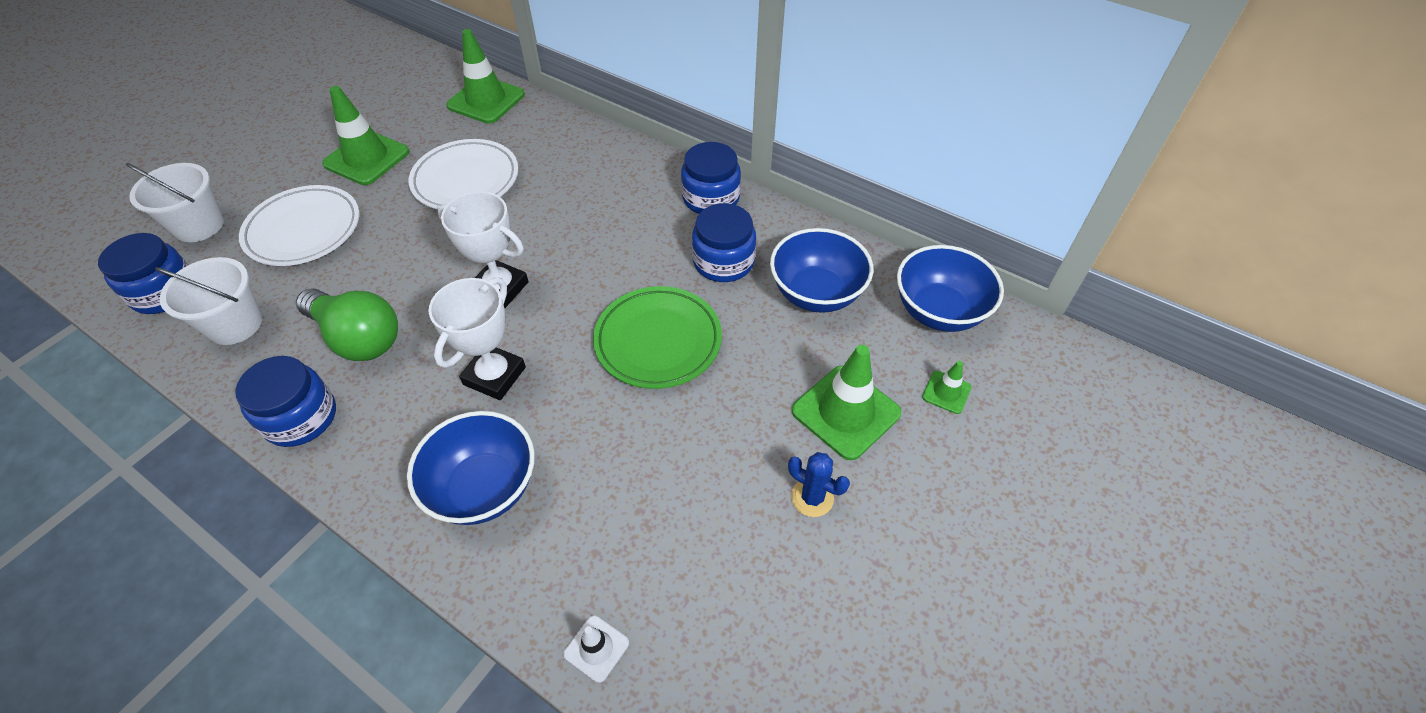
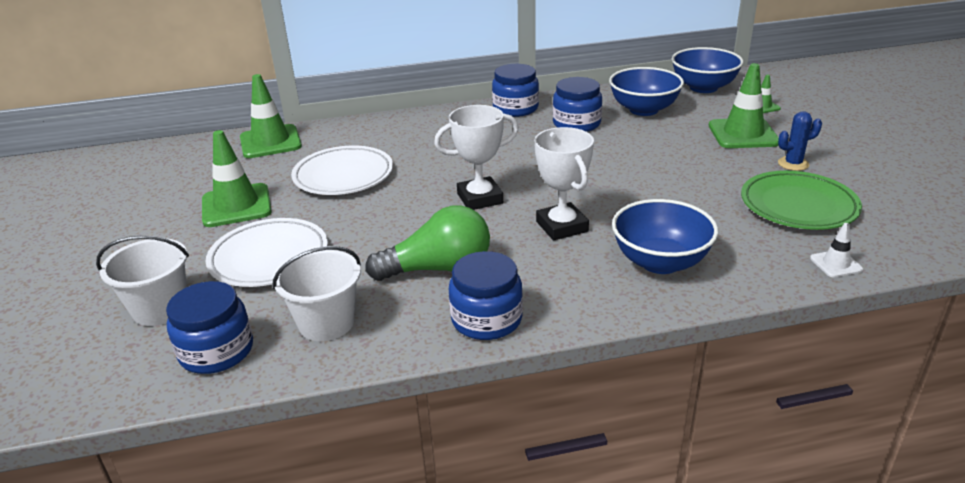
camera: 45 degrees left, 20 degrees down
(658, 341) = (613, 164): green plate -> green plate (798, 206)

